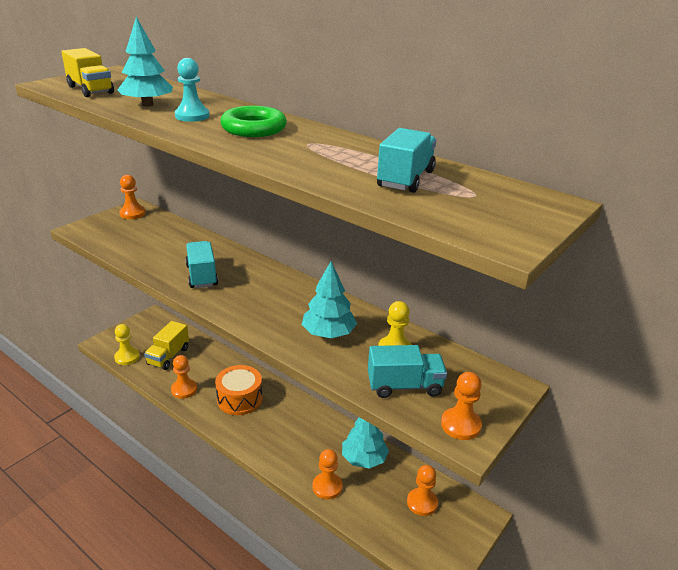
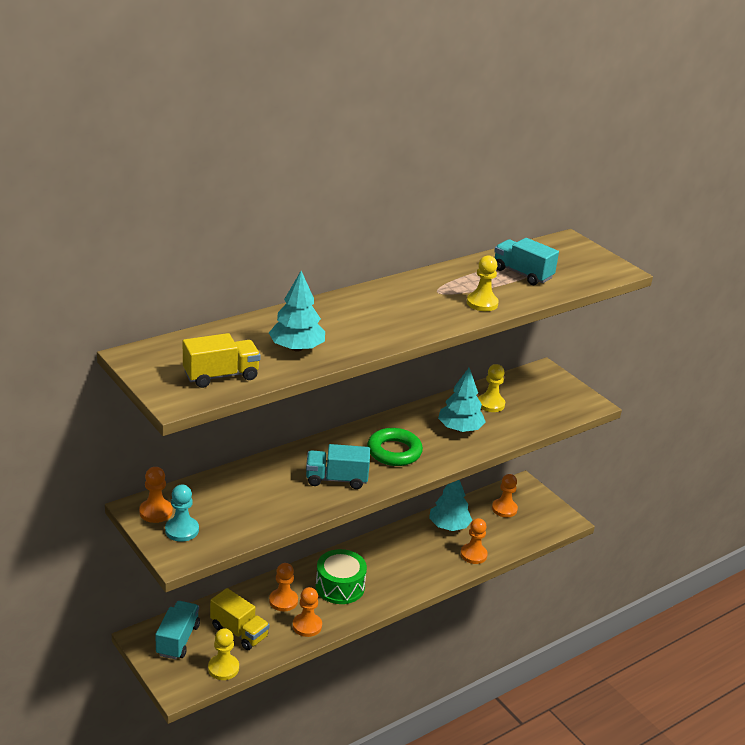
camera: 75 degrees left, 0 degrees up
(192, 116) = (345, 330): turquoise pawn -> turquoise pawn (182, 530)
(239, 399) = (340, 586): orange drum -> green drum
(254, 128) = (392, 307): green ring -> green ring (394, 452)
(300, 163) = (482, 303): none -> yellow pawn
(404, 386) = (534, 412): turquoise truck -> turquoise truck (178, 640)
(460, 425) = (578, 402): orange pawn -> orange pawn (283, 601)

